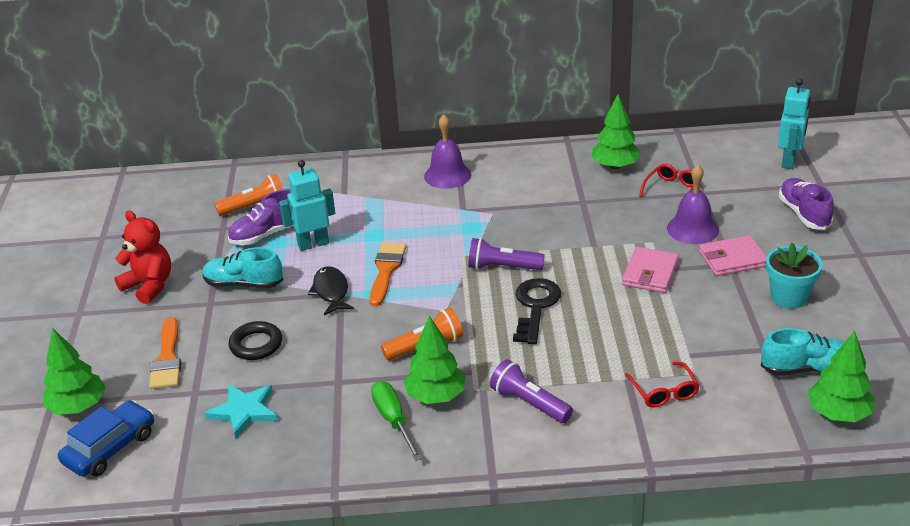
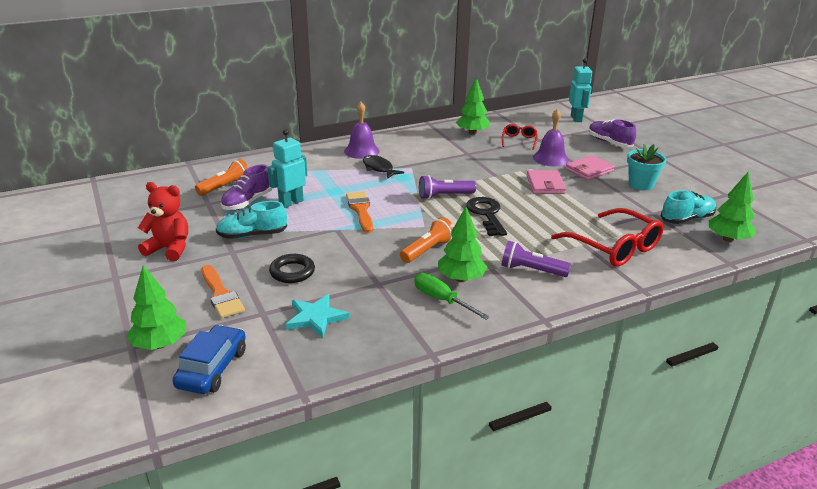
camera: 25 degrees left, 5 degrees down
(331, 292) = (328, 229): black fish -> black fish (379, 168)
(664, 391) = (613, 247): red glasses -> red glasses, size x1.92

